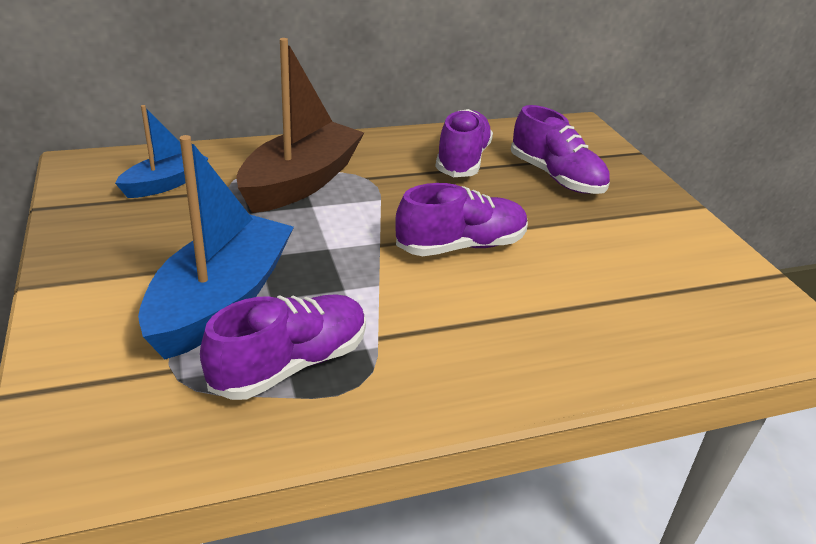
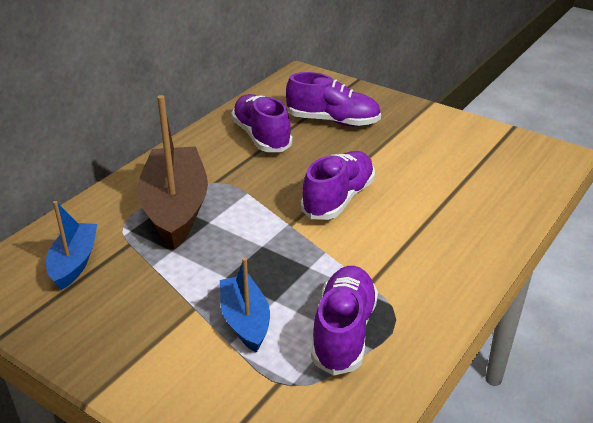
camera: 35 degrees left, 0 degrees up
(221, 301) = (245, 321): blue boat -> blue boat, size x0.56

